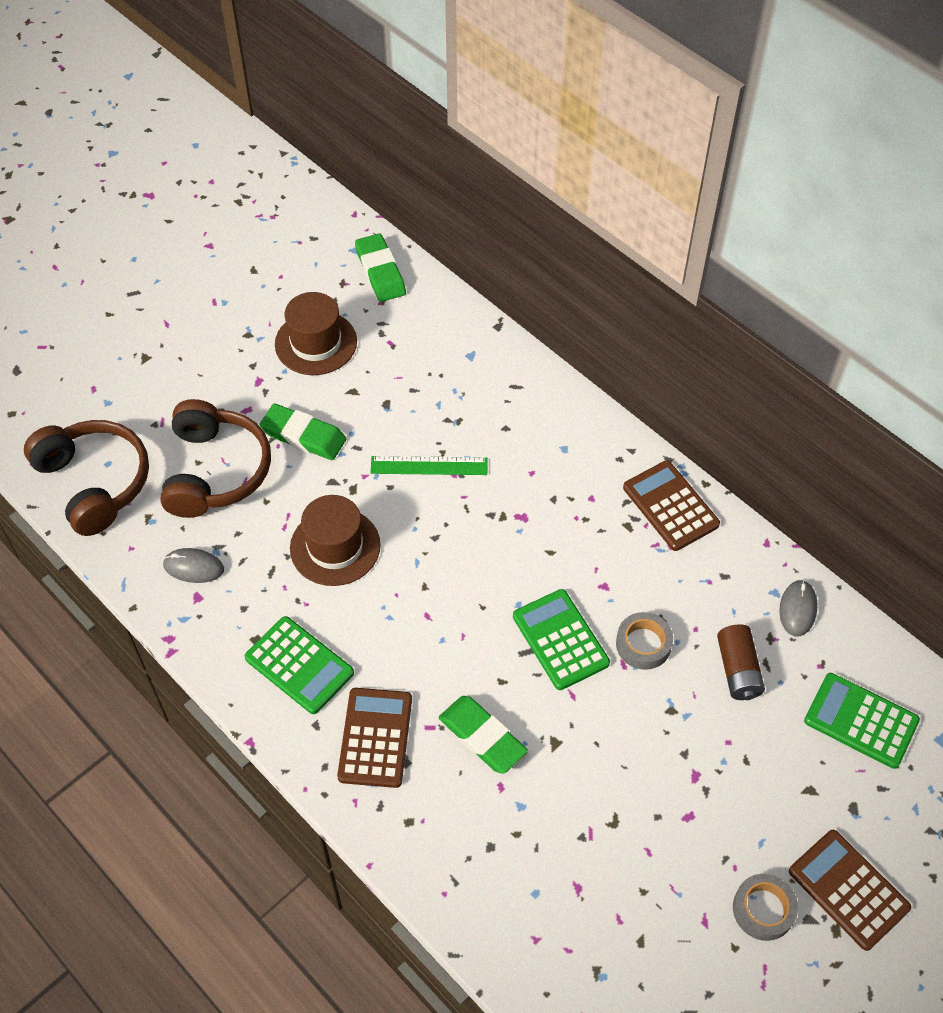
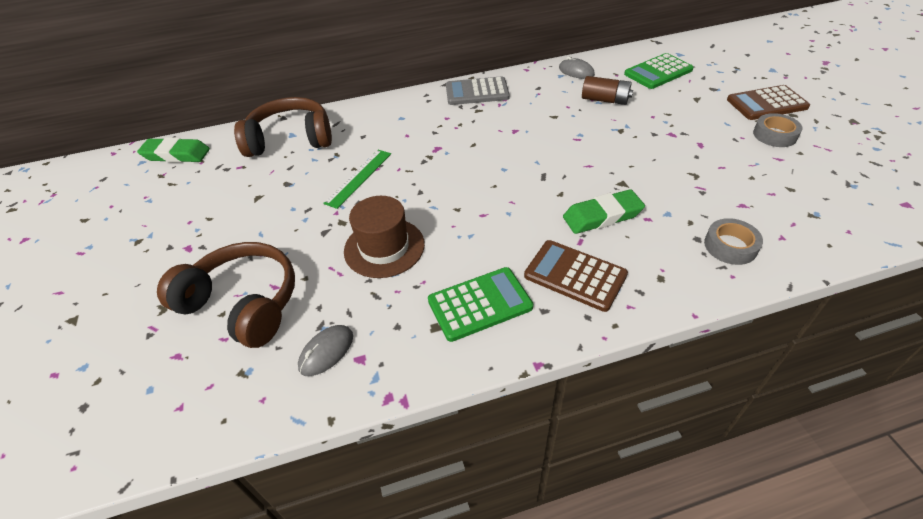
camera: 60 degrees left, 10 degrees down
(95, 482) = (159, 409): brown headphones -> brown headphones (290, 139)
(303, 436) = (267, 236): green eraser -> none
(316, 343) = (193, 204): brown hat -> none
(560, 640) = (543, 159): green calculator -> none
(643, 644) = (567, 127): grey tape -> grey tape (730, 246)
(670, 506) = (477, 92): brown calculator -> grey calculator

